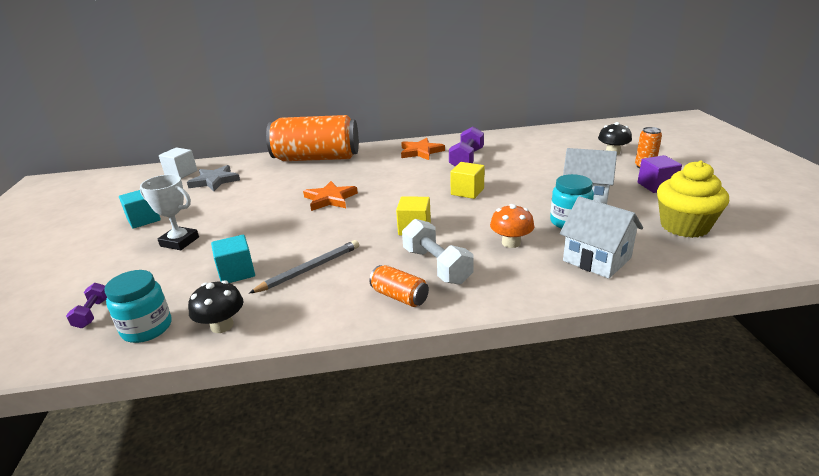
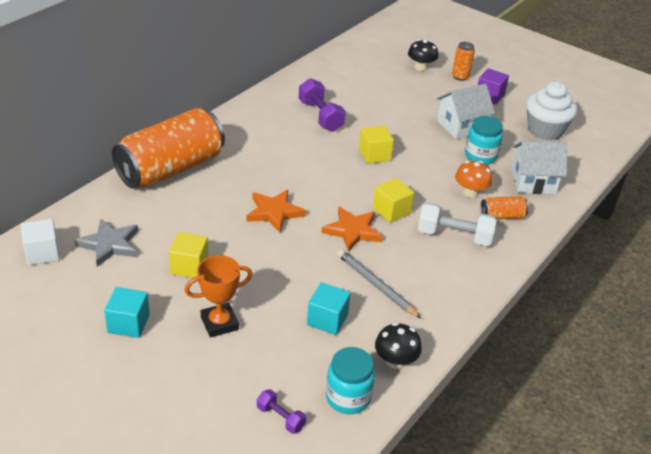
camera: 50 degrees left, 10 degrees up
(179, 242) = (219, 323): white trophy -> orange trophy
(227, 206) = (189, 266): none -> yellow cube
(309, 269) = (376, 285): grey pencil -> grey pencil turned 45 degrees counterclockwise
(399, 296) = (468, 272): orange can -> orange can (502, 216)
(420, 152) = (264, 121): orange star -> orange star (352, 231)
(684, 226) = (545, 130): yellow cupcake -> white cupcake

